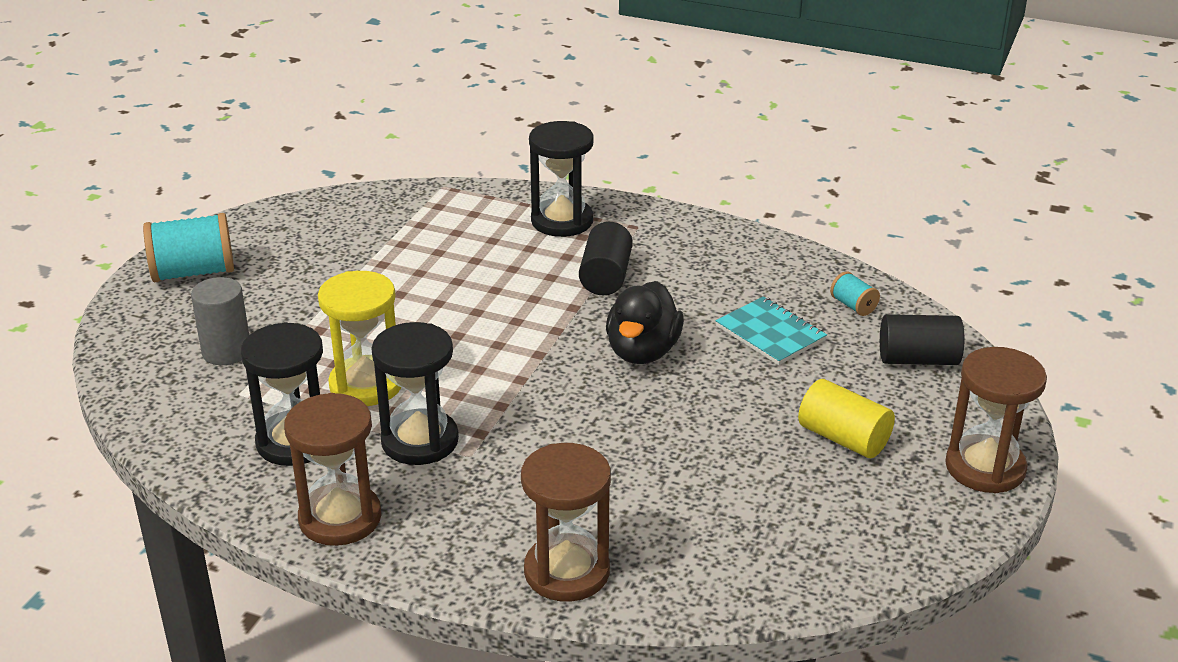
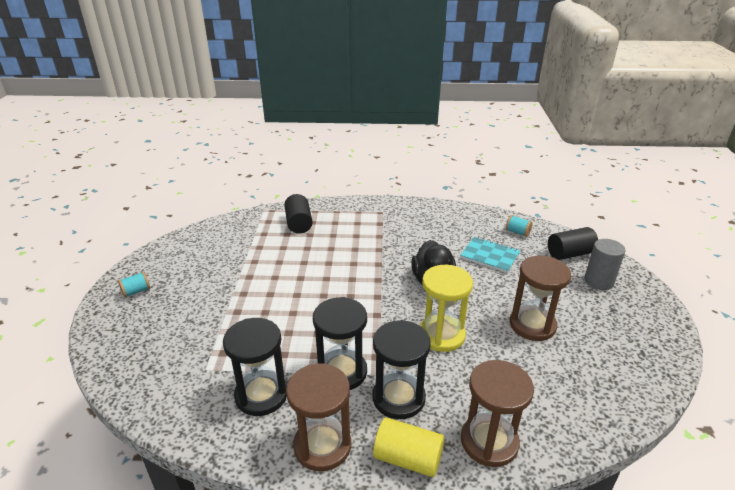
camera: 20 degrees left, 0 degrees up
(193, 272) = (136, 291): turquoise spool -> turquoise spool, size x0.49
(226, 351) = (183, 341): grey cylinder -> grey cylinder (598, 281)
(366, 385) = (286, 341): yellow hourglass -> yellow hourglass (441, 335)
(562, 221) = (341, 217): black hourglass -> black hourglass (398, 398)
(605, 277) = (384, 243): black cylinder -> black cylinder (299, 223)
(843, 438) = (570, 307): yellow cylinder -> yellow cylinder (408, 458)
(985, 467) = (649, 306): brown hourglass -> brown hourglass (532, 325)

